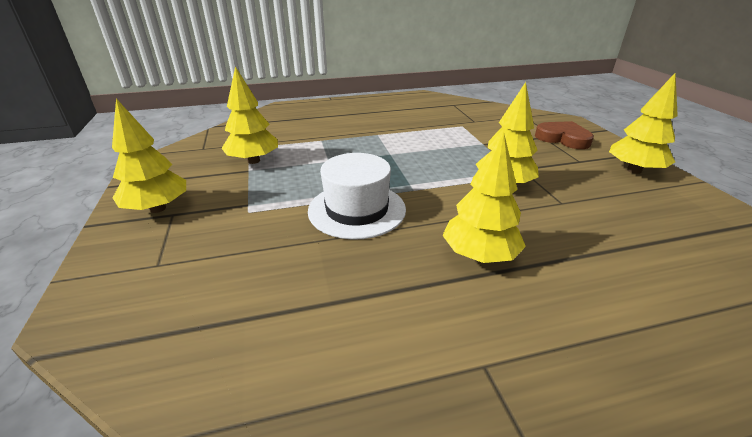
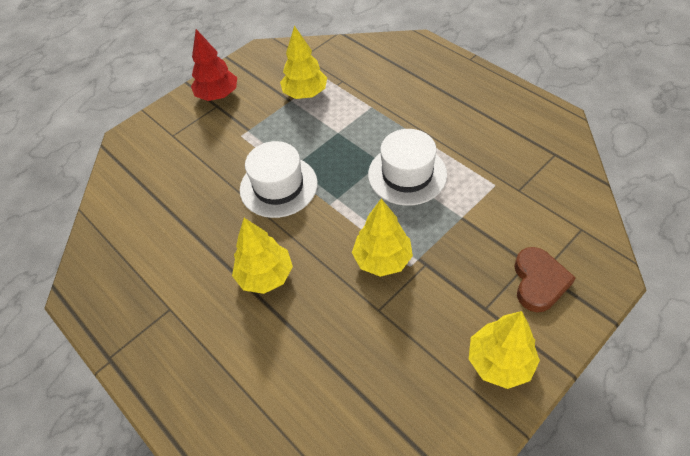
camera: 65 degrees right, 20 degrees up
(158, 208) = (218, 95): yellow tree -> red tree
(417, 148) = (407, 174): none -> white hat

